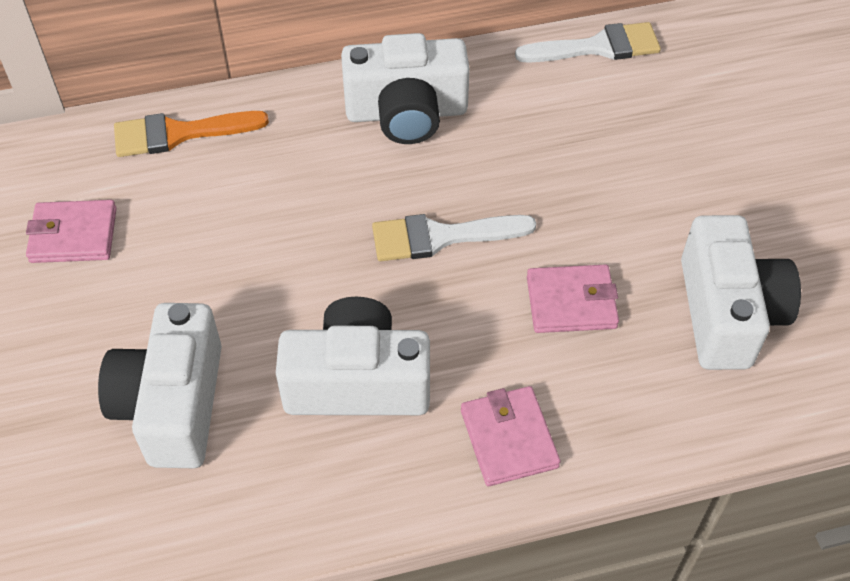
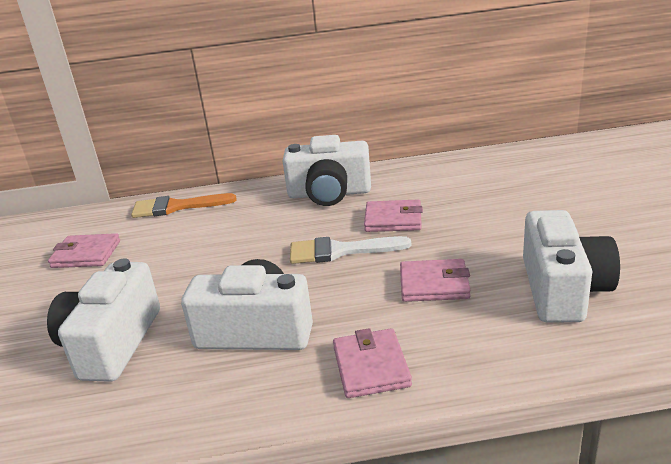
camera: 10 degrees right, 25 degrees down
(506, 174) = (393, 219): none -> pink wallet
(597, 47) = (466, 161): white brush -> none

